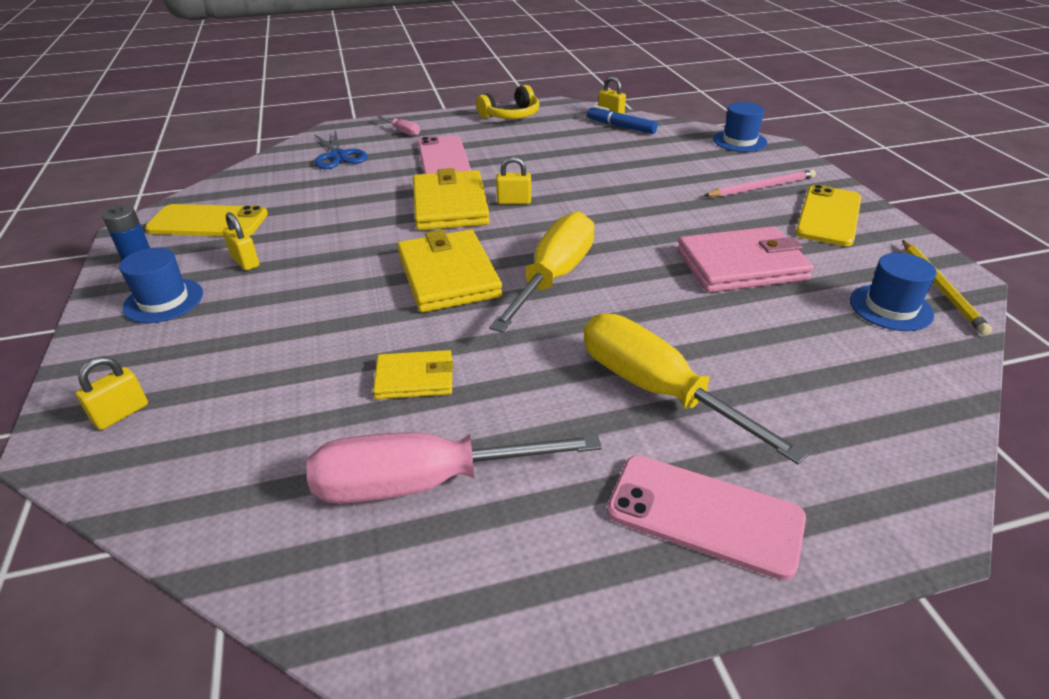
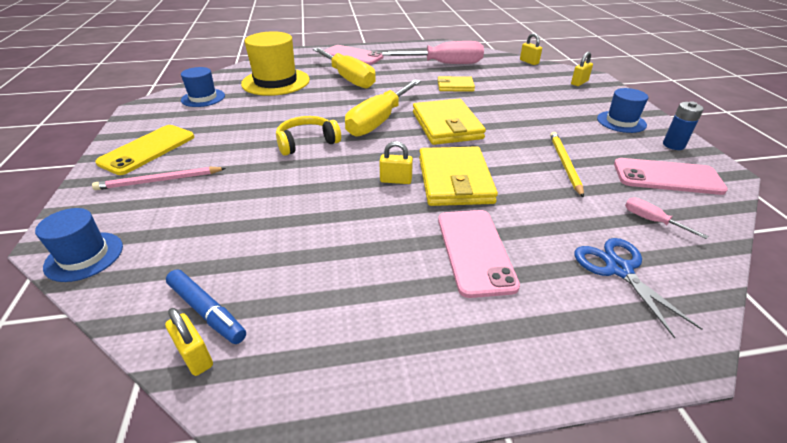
camera: 175 degrees left, 0 degrees up
(208, 222) = (667, 177): yellow phone -> pink phone
(245, 261) = (594, 142): yellow padlock -> yellow padlock (529, 62)
(403, 132) = (556, 329): pink screwdriver -> pink screwdriver (651, 220)
(511, 115) = (373, 374): yellow headphones -> yellow headphones (307, 142)
(741, 265) = (256, 121): pink wallet -> none
(807, 365) = (276, 82): none -> yellow hat
(941, 288) = (160, 104): yellow pencil -> yellow pencil (564, 164)

